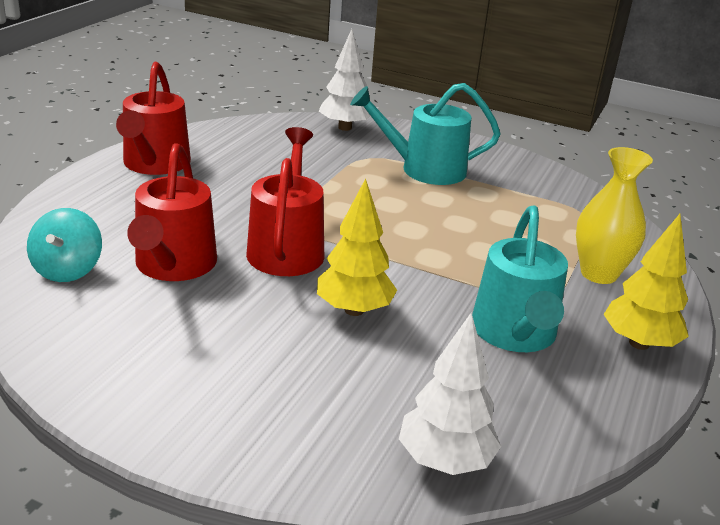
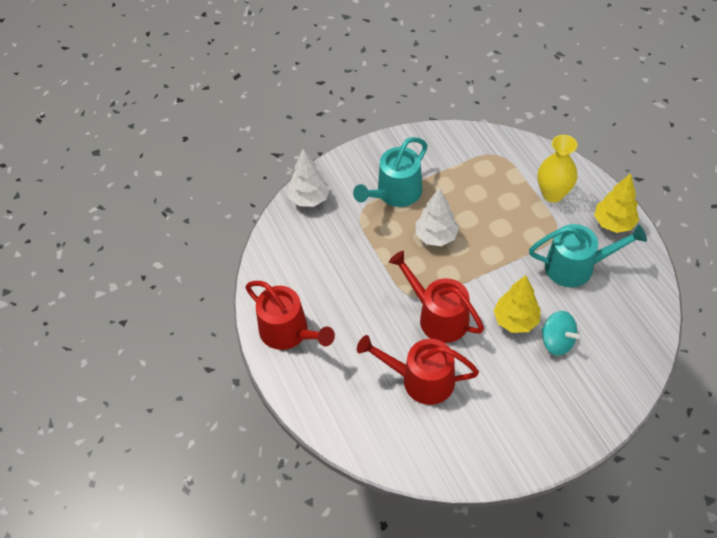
camera: 45 degrees left, 25 degrees up
(68, 270) = (392, 432): turquoise spinning top -> turquoise spinning top (557, 341)
(173, 265) = (421, 379): red watering can -> red watering can turned 150 degrees clockwise
(445, 461) = (640, 353): white tree -> white tree (436, 236)
(514, 333) = (576, 266): turquoise watering can -> turquoise watering can turned 45 degrees counterclockwise

